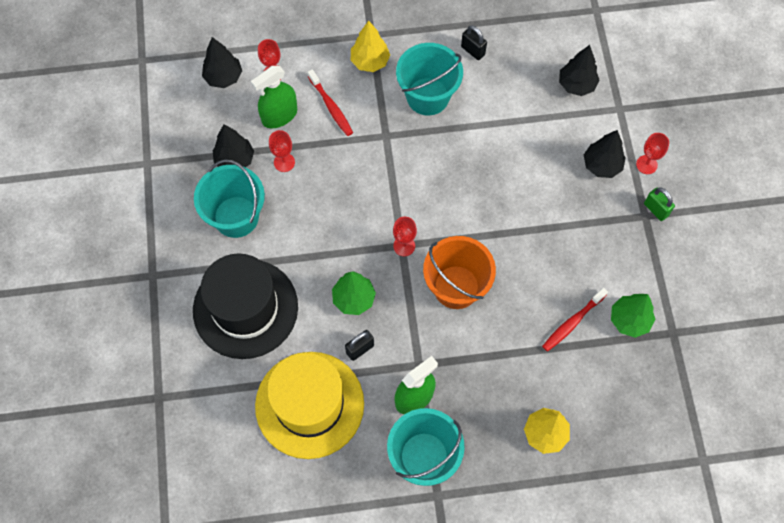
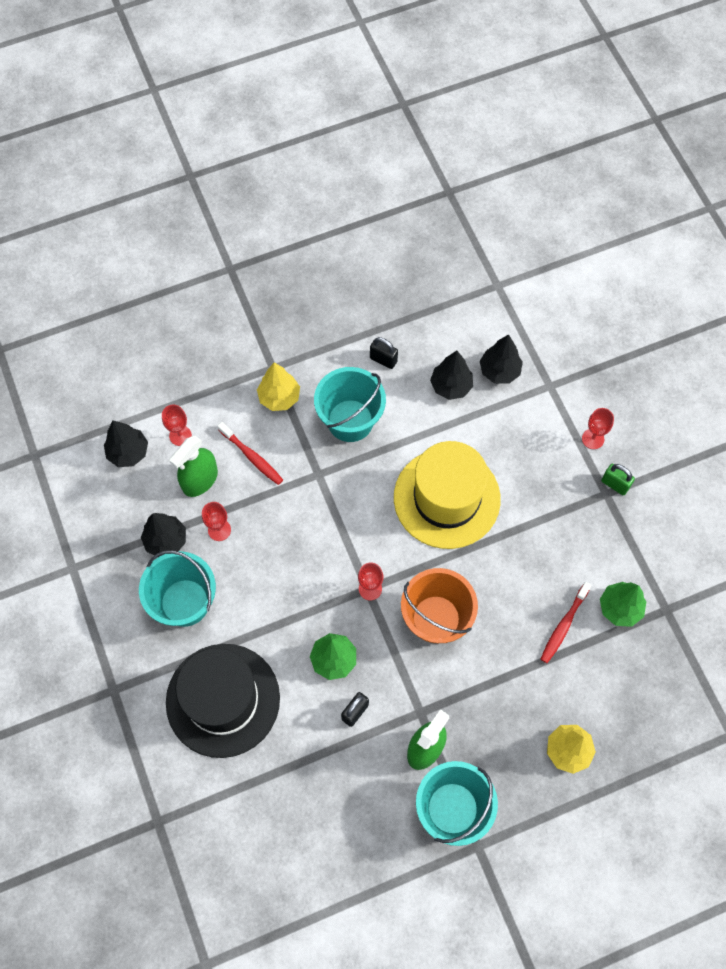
camera: 15 degrees left, 0 degrees up
(309, 404) = (319, 786): yellow hat -> yellow hat (446, 498)
(601, 165) = (548, 451): black tree -> black tree (451, 386)

